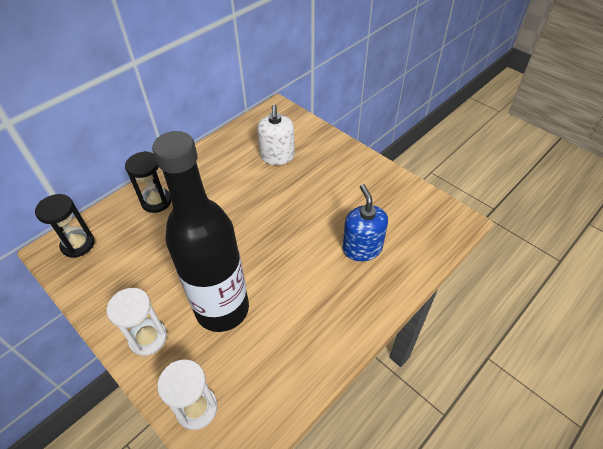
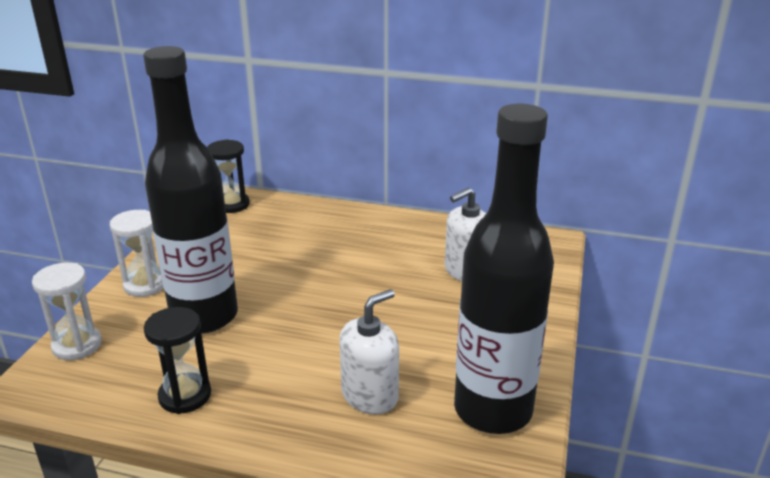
camera: 60 degrees right, 20 degrees down
(156, 201) = (319, 222): black hourglass -> black hourglass (185, 395)
(362, 248) = (370, 395): blue soap dispenser -> white soap dispenser
(403, 202) = (493, 410): none -> black bottle

